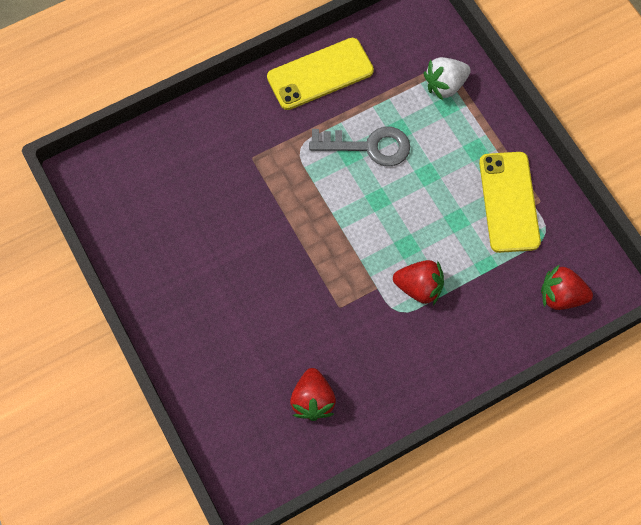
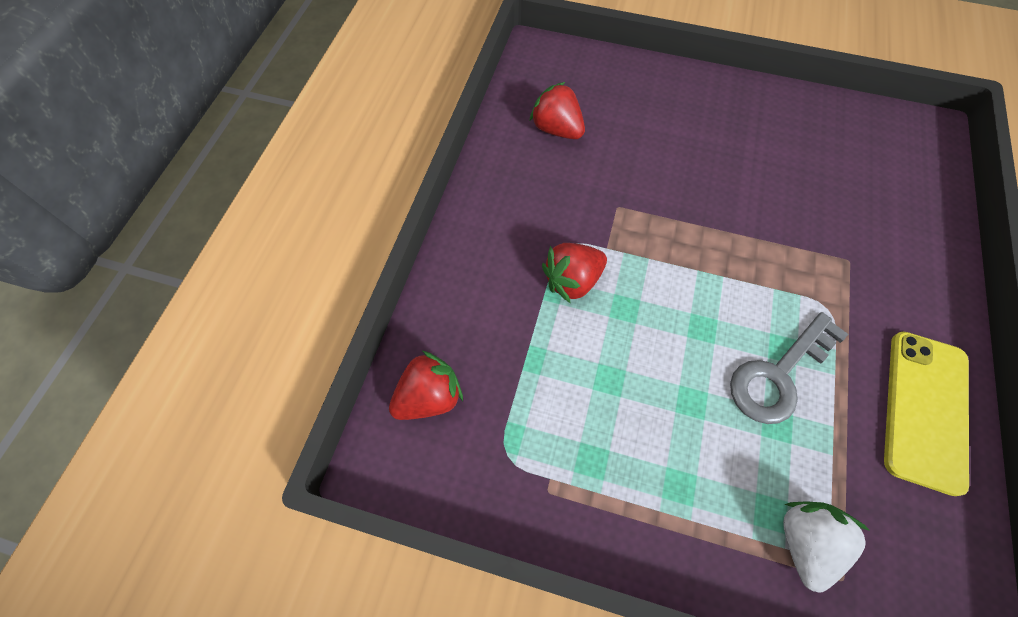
camera: 135 degrees right, 5 degrees down
(509, 202) = (580, 455): yellow phone -> none

